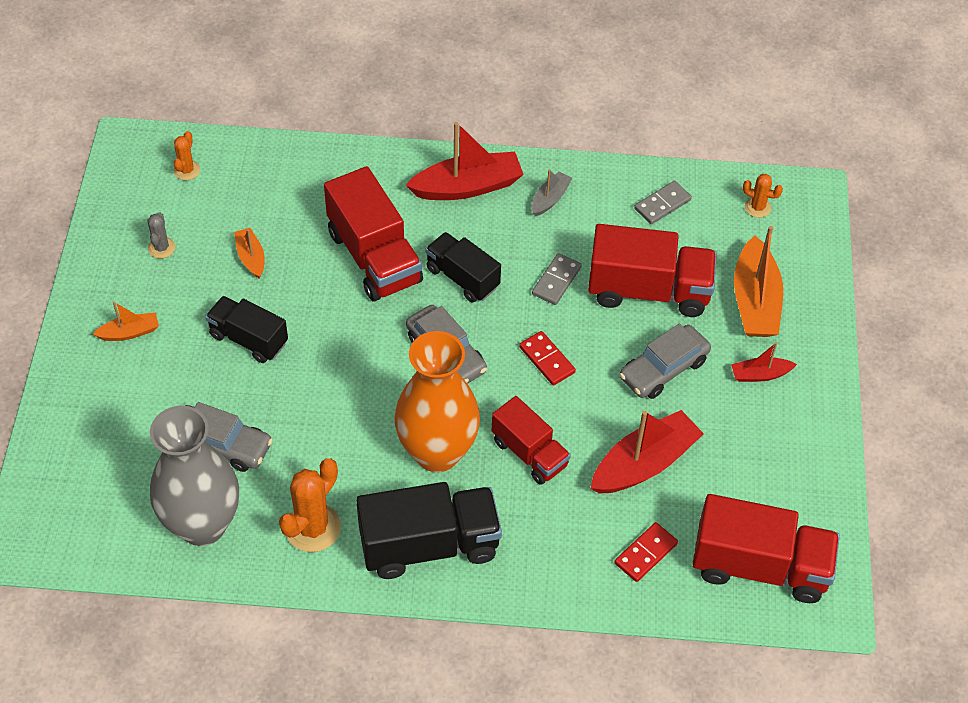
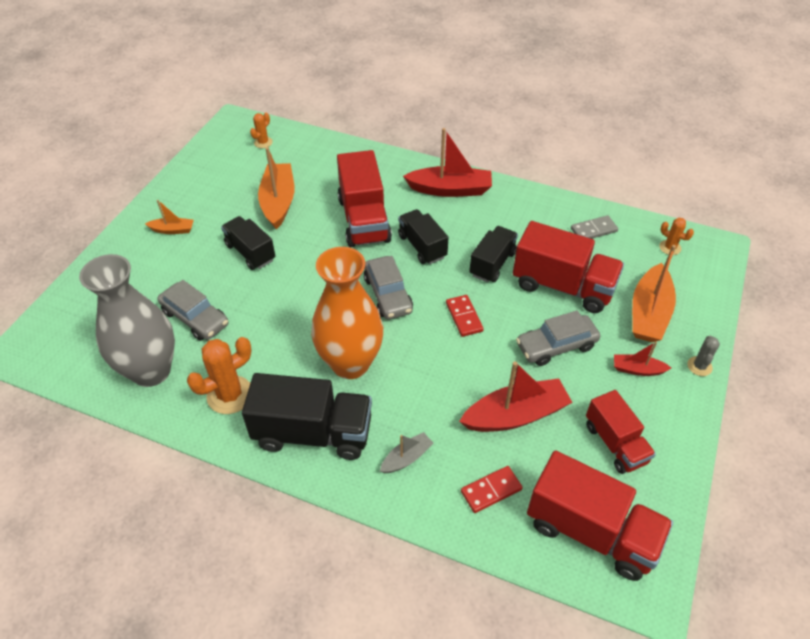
camera: 20 degrees right, 5 degrees down
(161, 248) = (222, 183): grey cactus -> grey cactus (699, 366)
(251, 257) = (278, 202): orange boat -> orange boat, size x1.93
(529, 453) = (423, 383): red truck -> red truck (615, 443)
(550, 199) = (508, 209): grey boat -> grey boat (407, 458)
(556, 281) = (492, 264): grey domino -> black truck

